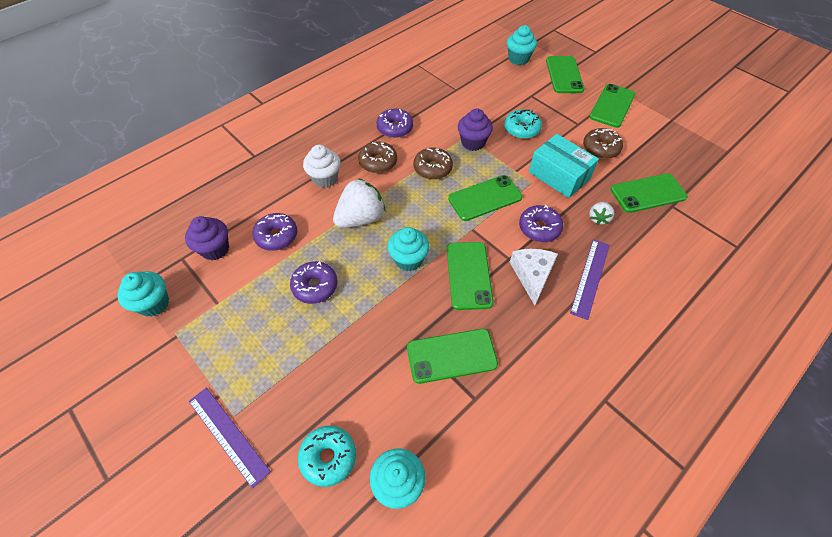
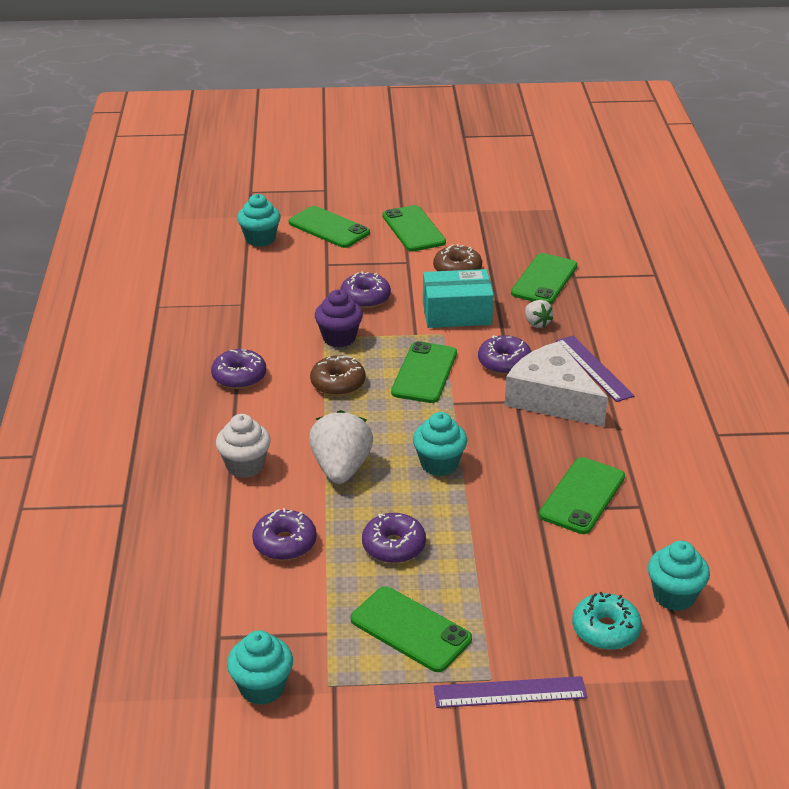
camera: 50 degrees left, 20 degrees down
(215, 249) = (240, 602): purple cupcake -> none
(378, 162) = (275, 415): brown donut -> none
(469, 275) = (505, 436): green phone -> green phone (410, 629)
(521, 129) = (365, 298): turquoise donut -> purple donut
(532, 275) = (552, 398): white cheese -> white cheese, size x1.52

